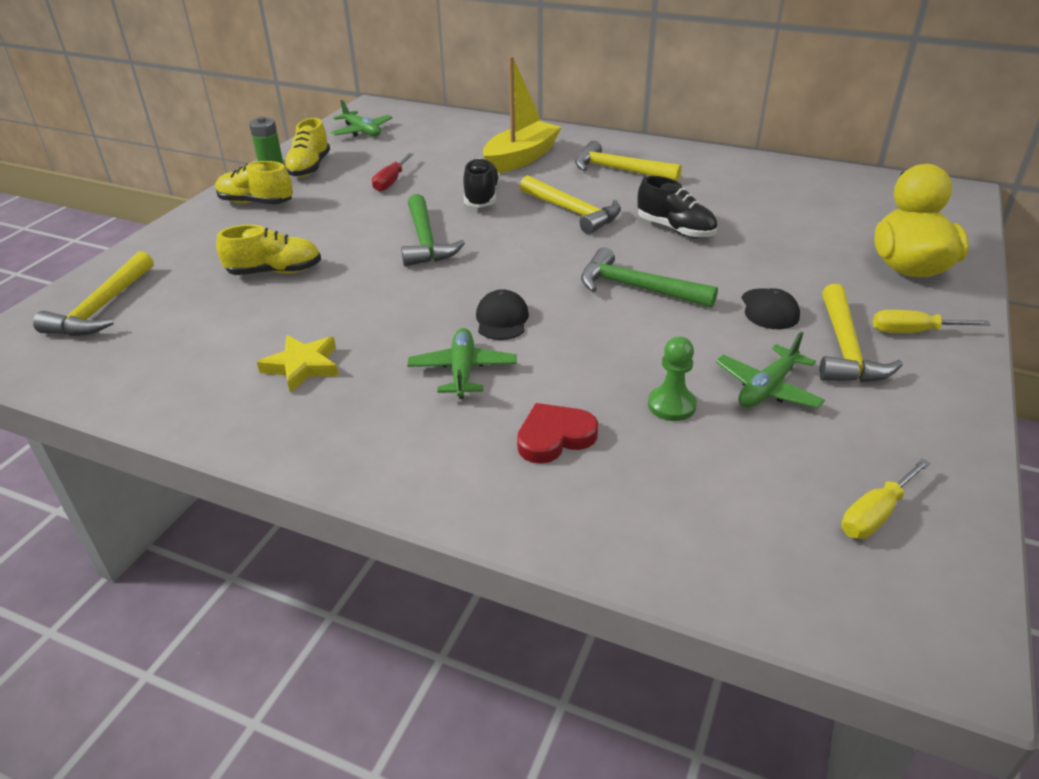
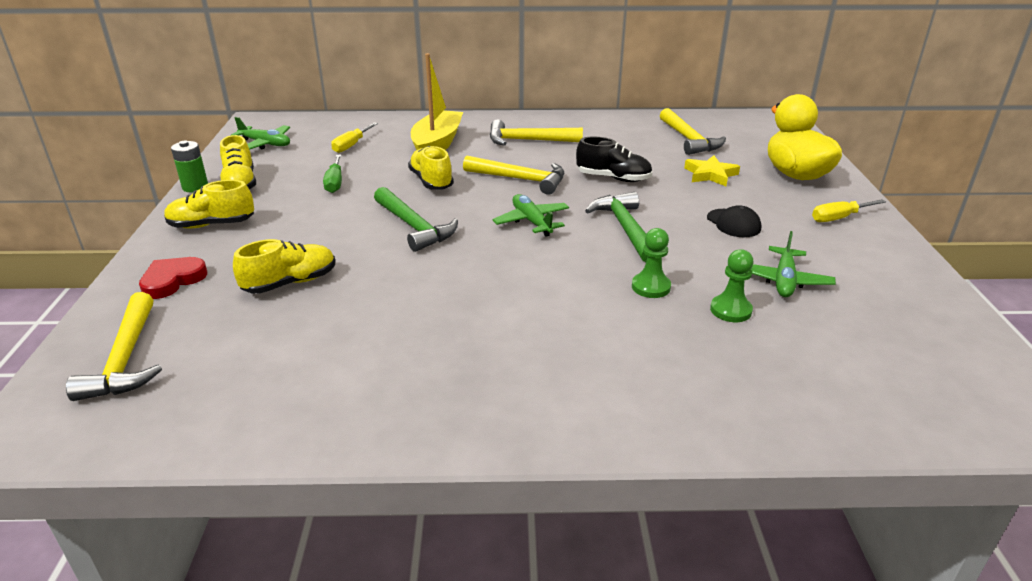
camera: 25 degrees left, 5 degrees down
(303, 366) = (397, 360): yellow star -> yellow star (710, 174)
(391, 182) = (335, 183): red screwdriver -> green screwdriver
(462, 371) = (546, 326): green plane -> green plane (532, 222)
(481, 197) = (431, 181): black shoe -> yellow shoe
(502, 319) = (540, 277): black cap -> none
(554, 437) = (668, 358): red heart -> red heart (172, 280)
(606, 358) = (651, 287): none -> green pawn
(637, 288) = (625, 228): green hammer -> green hammer turned 75 degrees clockwise
(845, 348) = (808, 239): yellow hammer -> yellow hammer (689, 139)
(875, 514) = (929, 349): yellow screwdriver -> yellow screwdriver (351, 145)

